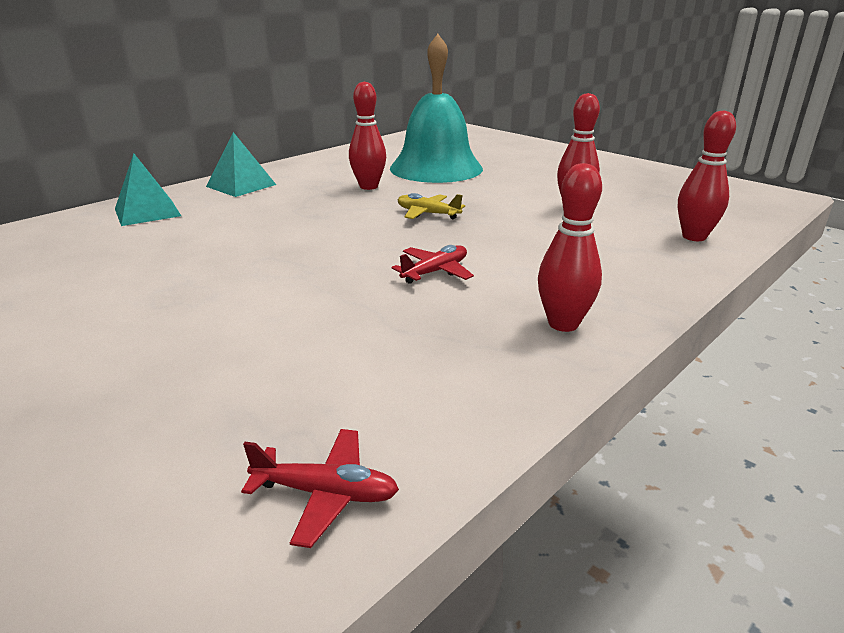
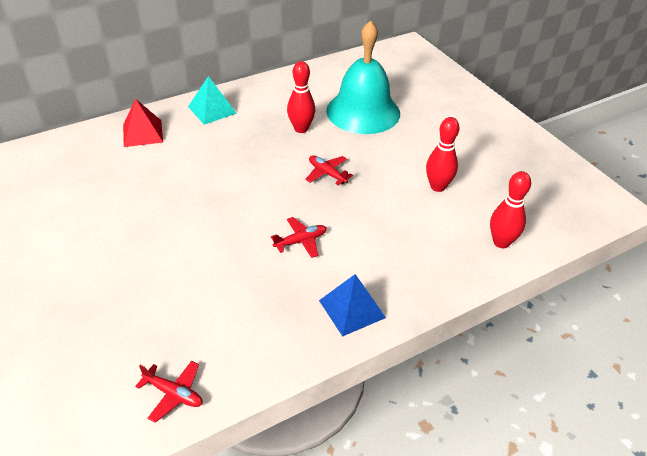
camera: 15 degrees right, 15 degrees up
(147, 212) = (142, 133): turquoise pyramid -> red pyramid
(427, 214) = (327, 174): yellow plane -> red plane
(563, 324) = (352, 309): red bowling pin -> blue pyramid

